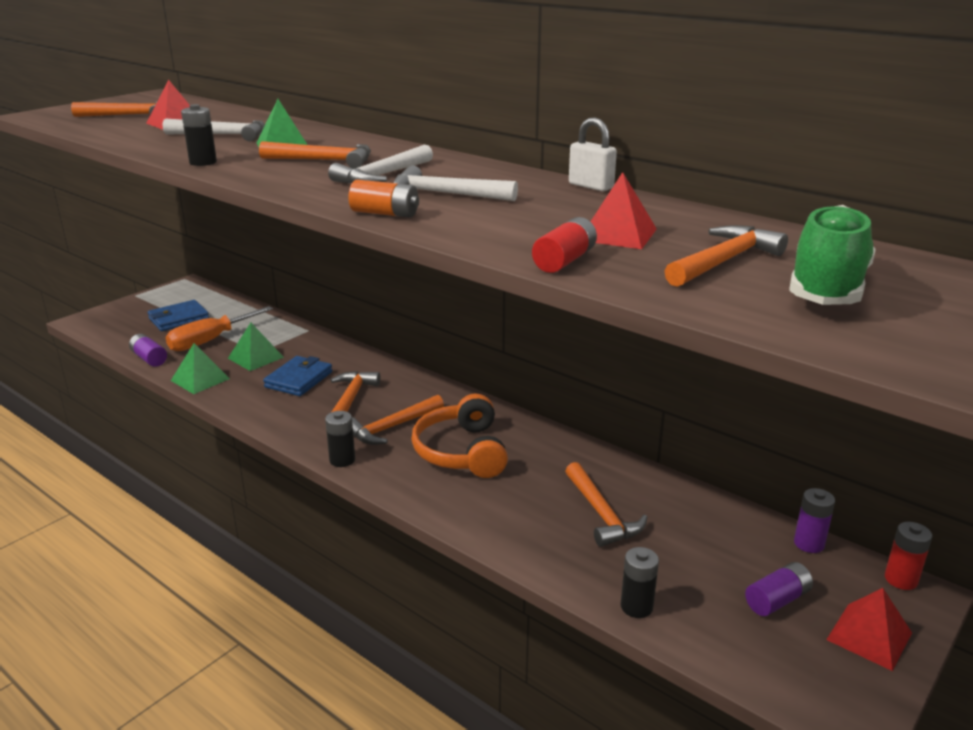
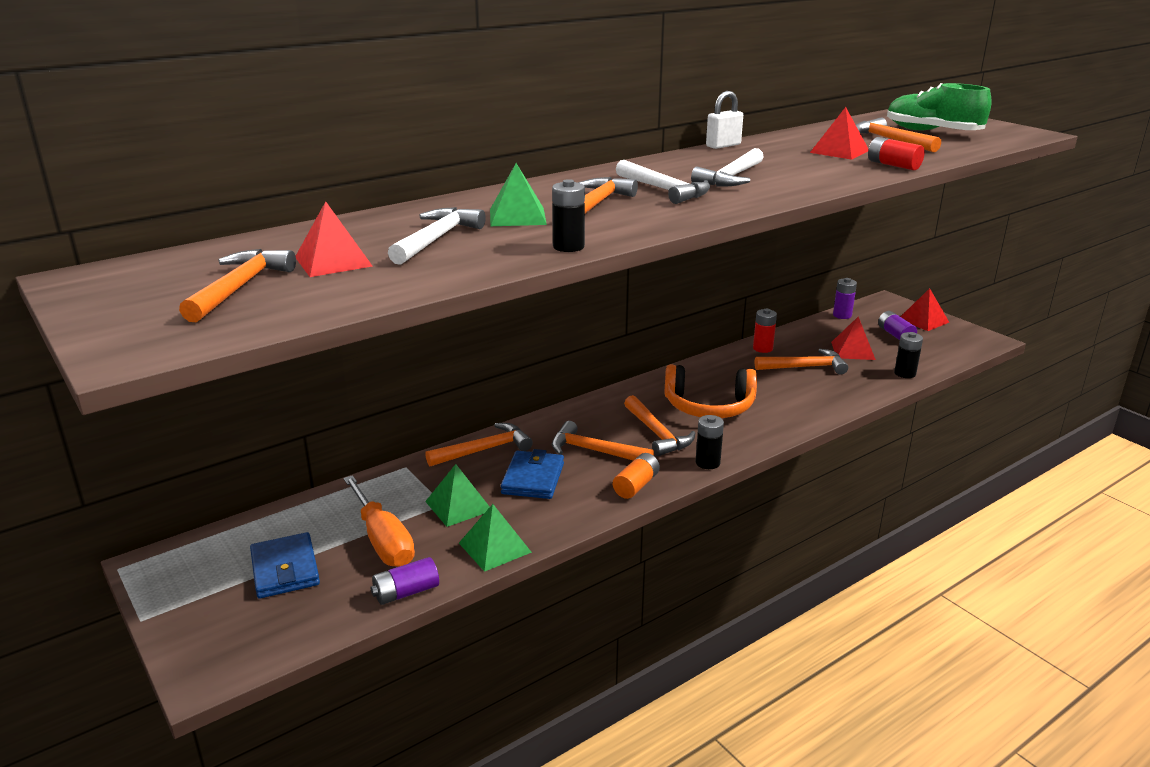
camera: 75 degrees left, 0 degrees up
(298, 379) = (533, 478): blue wallet -> blue wallet turned 60 degrees clockwise
(340, 354) = (484, 450): none -> orange hammer
(385, 213) = (781, 194): orange battery -> orange battery (636, 485)
(684, 555) = (853, 350): none -> red pyramid
(901, 579) = (875, 302): red battery -> red battery (762, 348)

